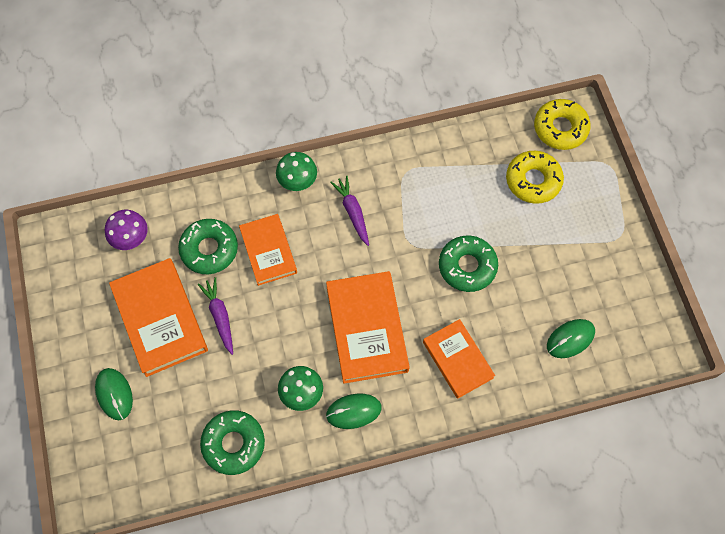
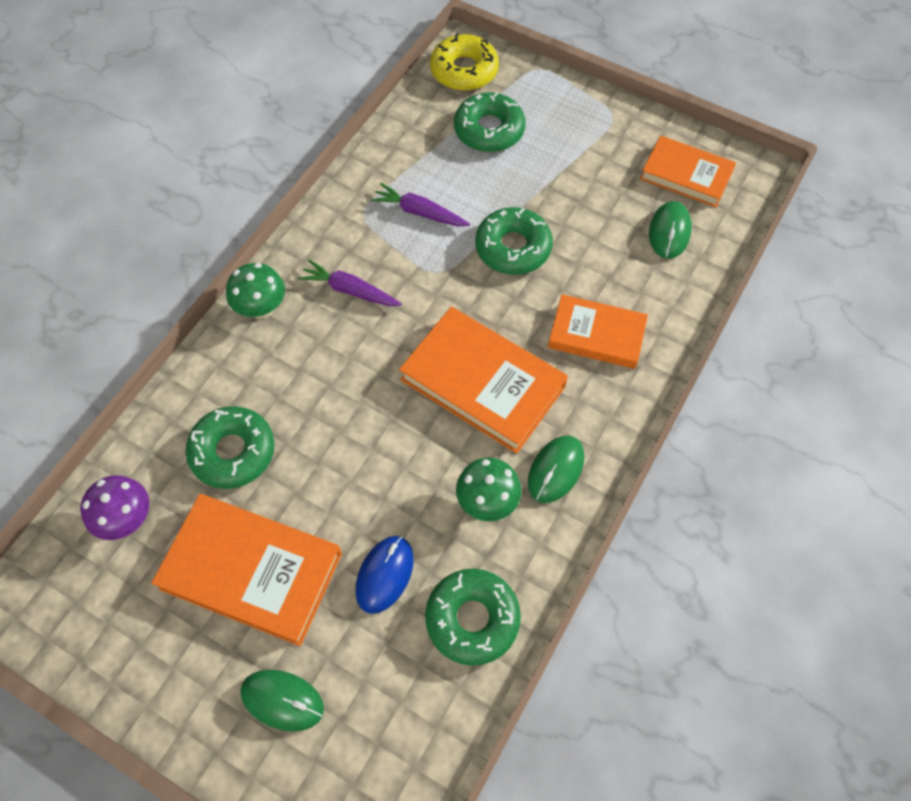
camera: 45 degrees left, 5 degrees down
(216, 381) = (385, 575): none -> blue mouse
(220, 316) = (317, 507): purple carrot -> purple carrot (419, 212)
(268, 251) = (301, 398): orange book -> orange book (686, 175)
(533, 180) = (489, 130): yellow donut -> green donut

